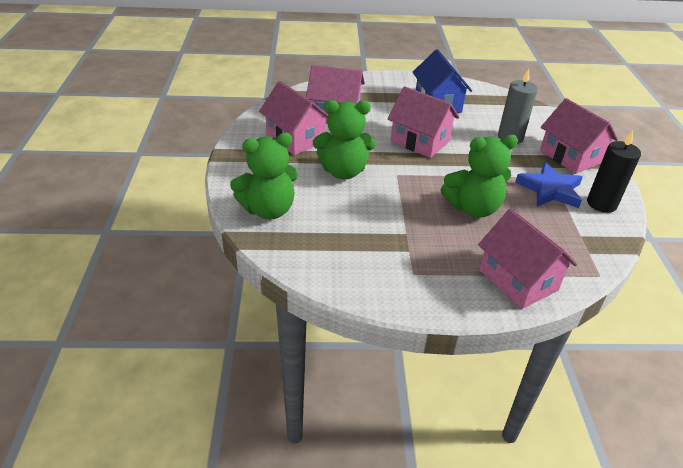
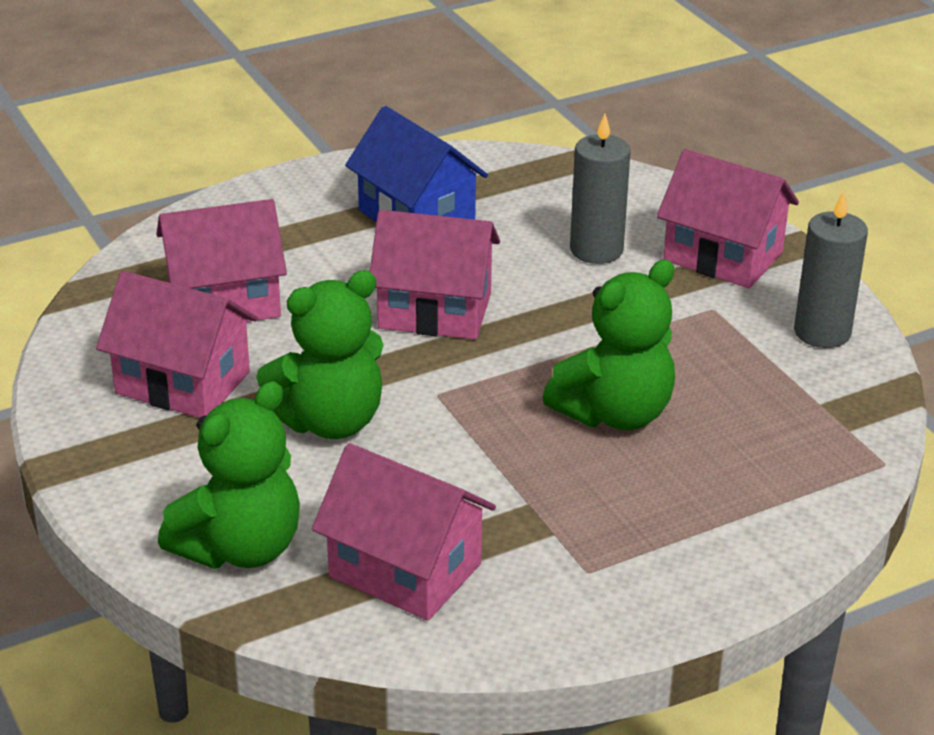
camera: 25 degrees left, 5 degrees down
(518, 280) = (764, 519): pink house -> pink house (405, 570)
(550, 189) = (724, 334): blue star -> none
(601, 204) = (822, 332): black candle -> grey candle

